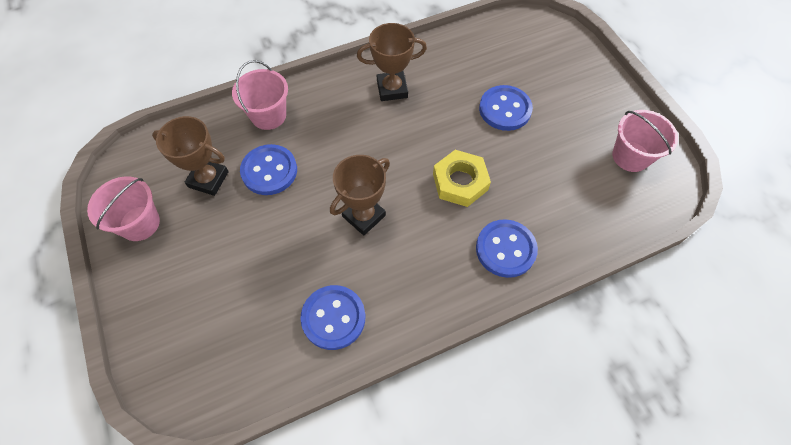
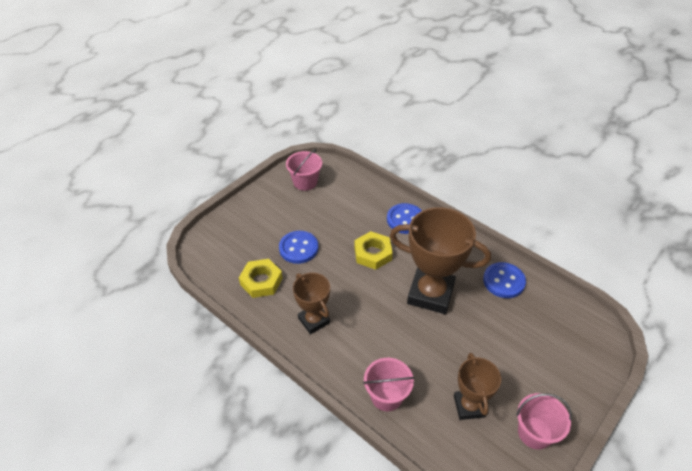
camera: 115 degrees left, 15 degrees down
(269, 171) = (435, 367): blue button -> none
(364, 216) = (430, 294): brown trophy -> brown trophy, size x1.74
(470, 62) = (261, 281): none -> yellow nut

